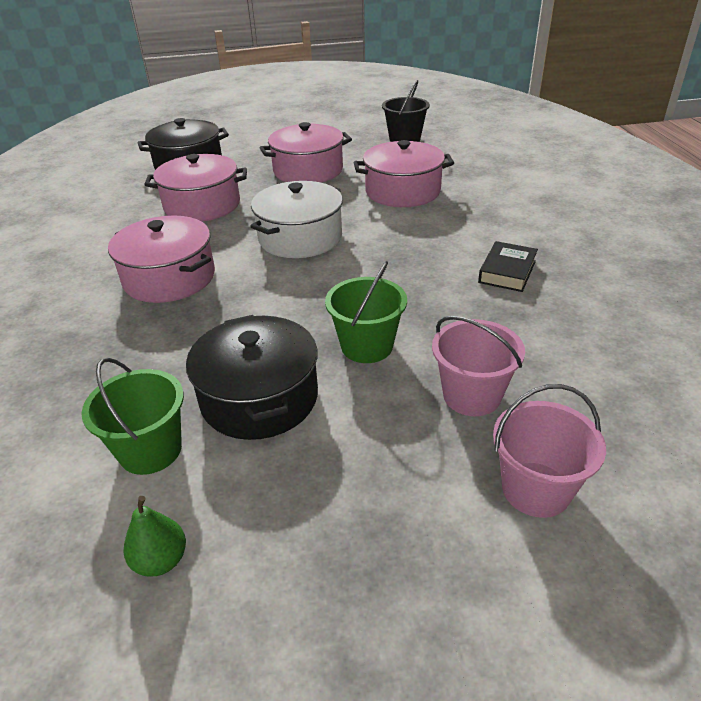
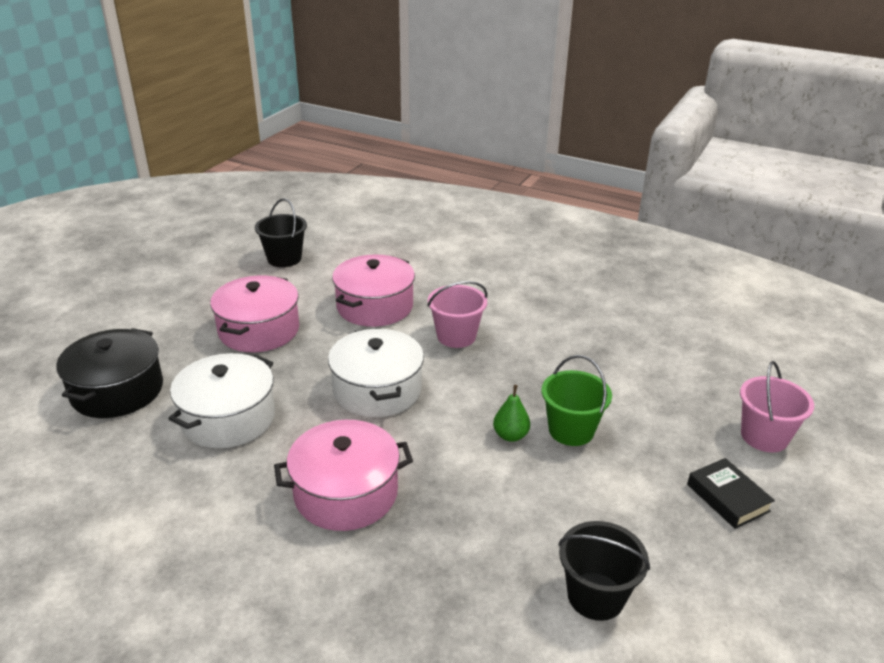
camera: 55 degrees left, 5 degrees down
(150, 450) = (595, 596): green bucket -> black bucket
(161, 560) = (719, 631): green pear -> green pear (510, 435)
(202, 205) = (228, 418): pink pot -> white pot
(259, 398) = (583, 510): black pot -> none
(471, 395) = (666, 414): pink bucket -> pink bucket (456, 336)
(507, 272) = (548, 327): black book -> black book (728, 498)

